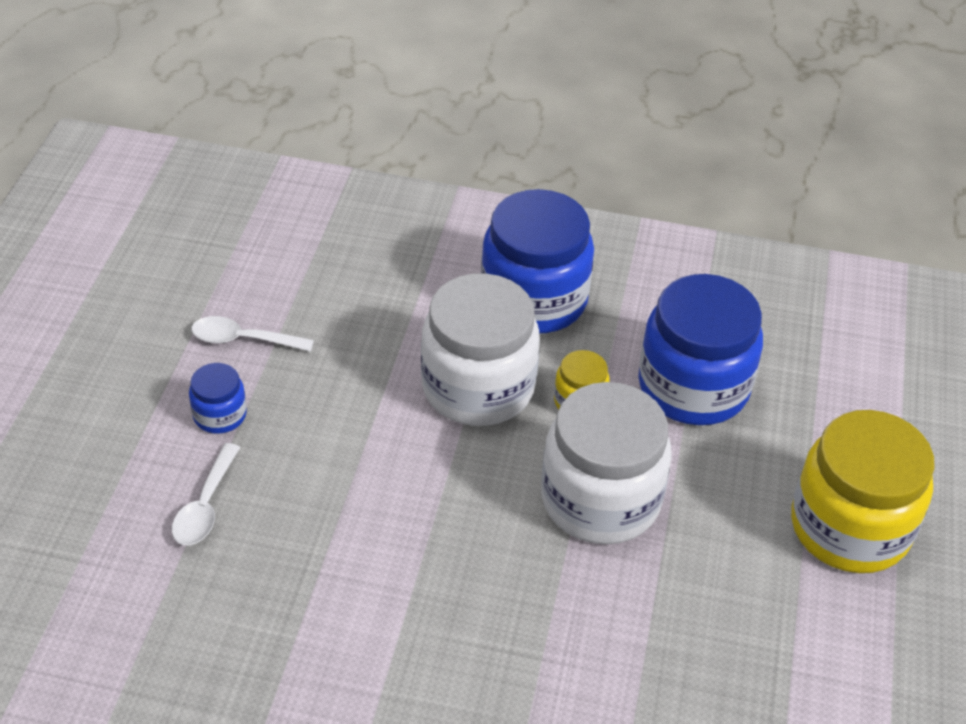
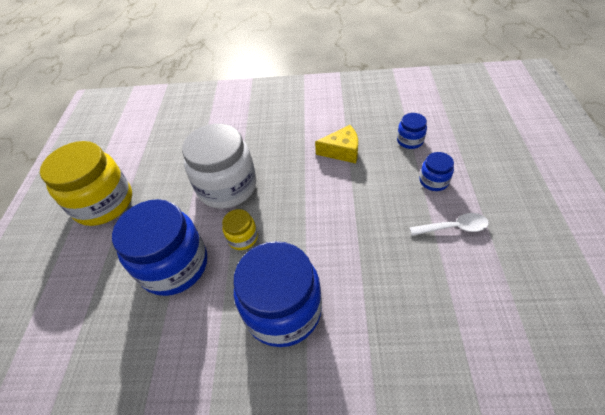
camera: 175 degrees right, 5 degrees up
(205, 506) = (410, 140): white spoon -> blue jar
(351, 519) = (342, 151): none -> yellow cheese
(478, 387) = (303, 232): white jar -> none

